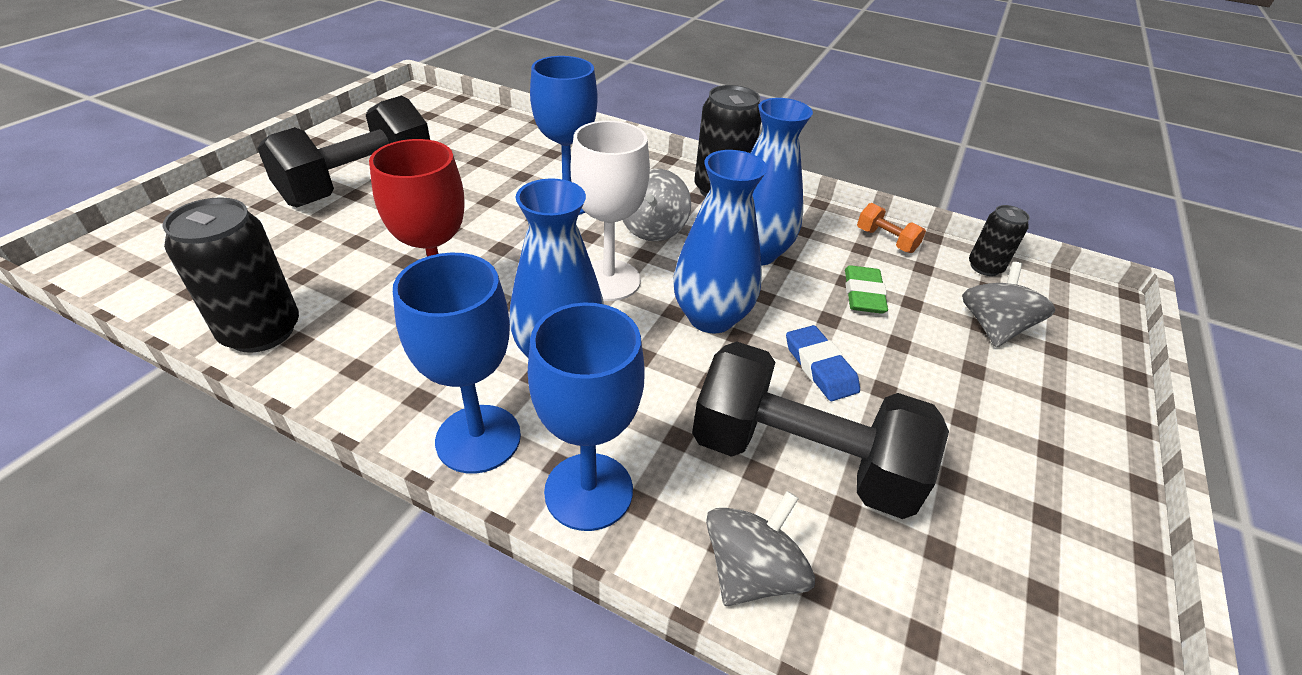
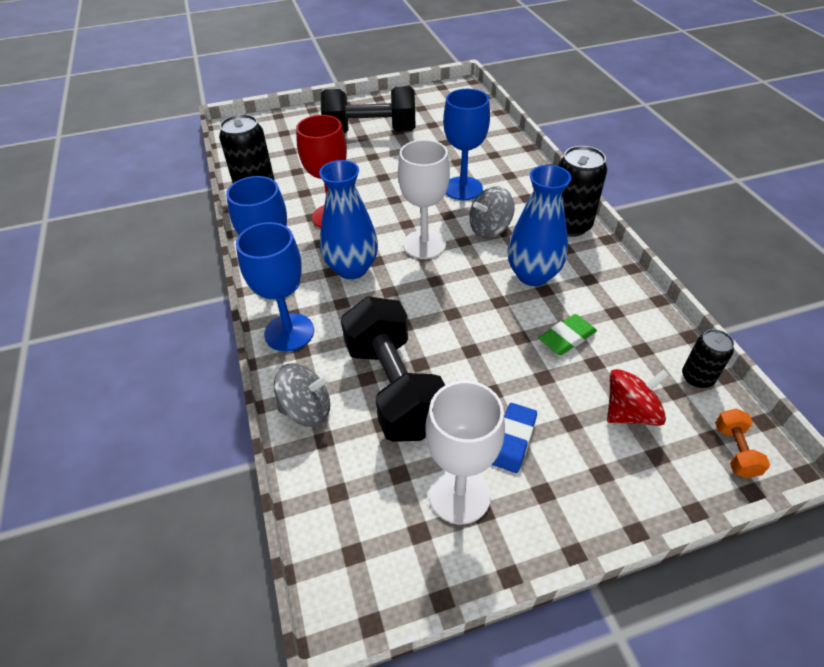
camera: 50 degrees right, 5 degrees up
(711, 317) = (451, 294): blue vase -> none
(820, 367) = (472, 356): blue eraser -> blue eraser (512, 440)
(886, 240) = (643, 317): orange dumbbell -> orange dumbbell (735, 451)
(993, 328) = (630, 412): grey spinning top -> red spinning top
(1010, 518) = (459, 494): none -> white goblet

